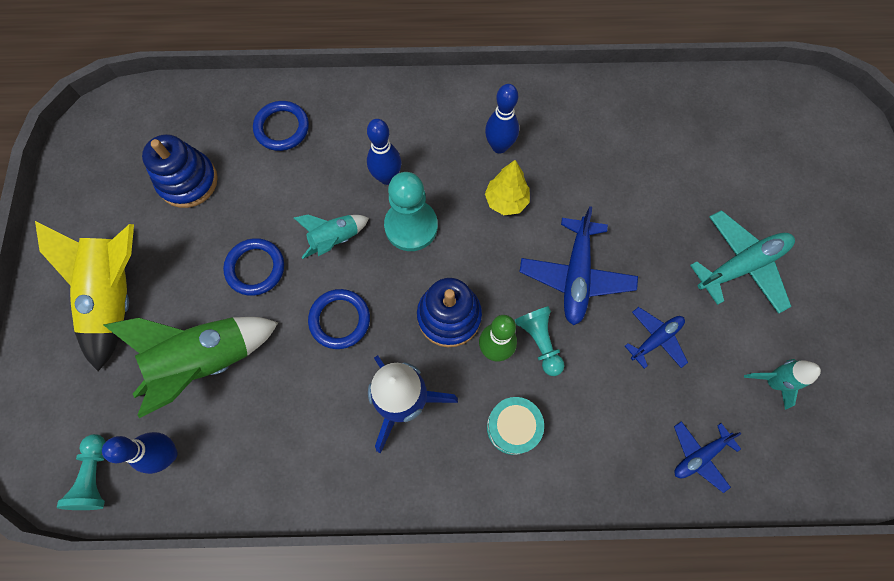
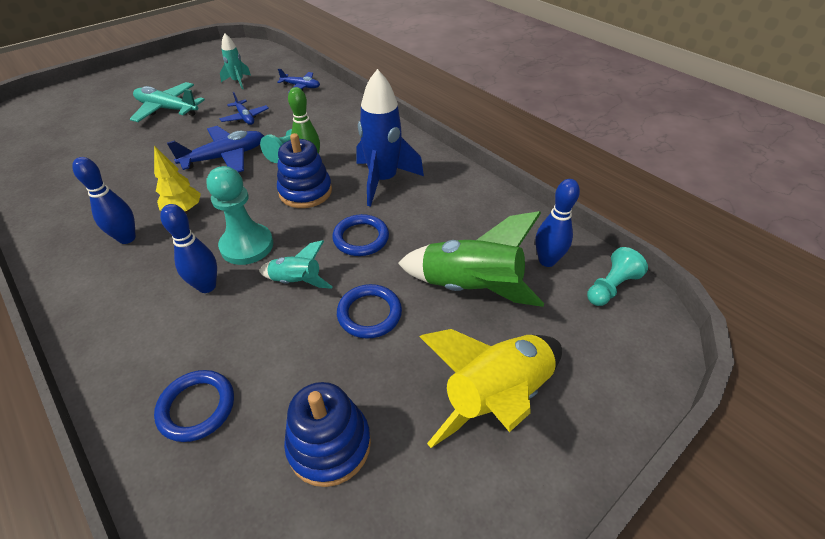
camera: 130 degrees left, 25 degrees down
(512, 427) = (350, 139): turquoise drum -> none
(656, 339) = (245, 117): blue plane -> blue plane turned 135 degrees counterclockwise

